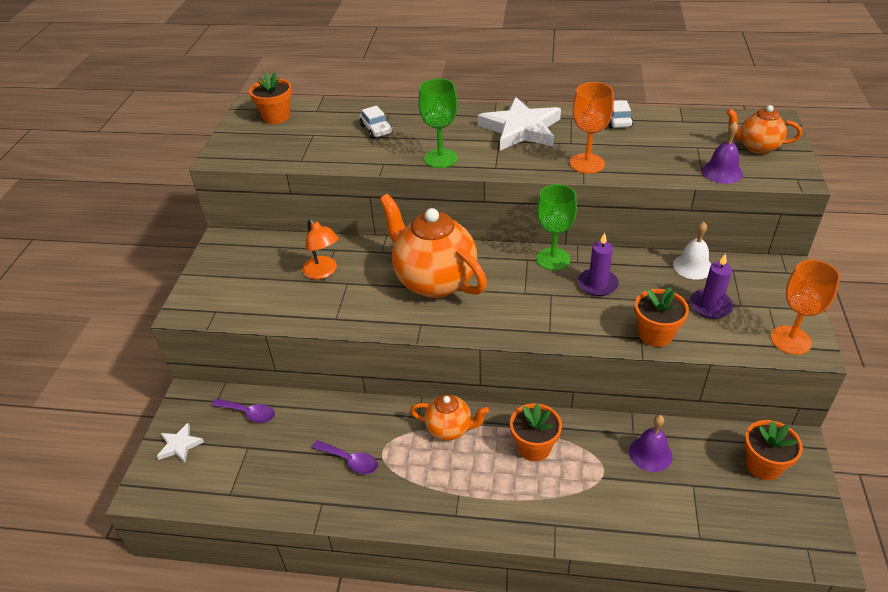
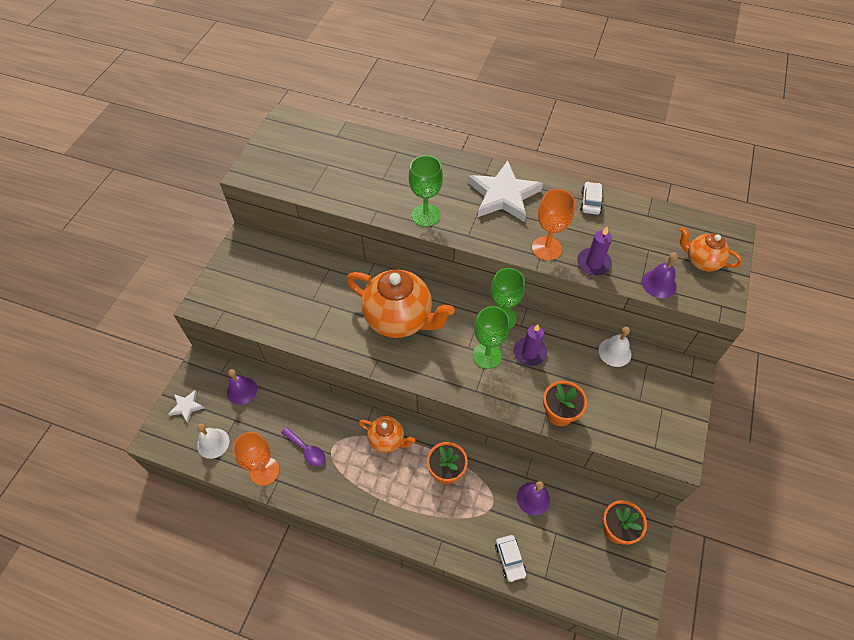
camera: 10 degrees right, 15 degrees up
(224, 478) = (213, 443): none -> white bell
(249, 413) = (241, 390): purple spoon -> purple bell
(276, 117) = (302, 136): orange flower pot -> none
(323, 272) = (315, 290): orange lamp -> none
(376, 129) = (381, 169): white car -> white car (510, 559)
(434, 281) = (399, 319): orange teapot -> orange teapot turned 150 degrees clockwise
(549, 296) = (487, 355): none -> green goblet
(710, 306) = (614, 395): purple candle -> purple candle (593, 263)
(790, 340) = (666, 444): orange goblet -> orange goblet (264, 471)

